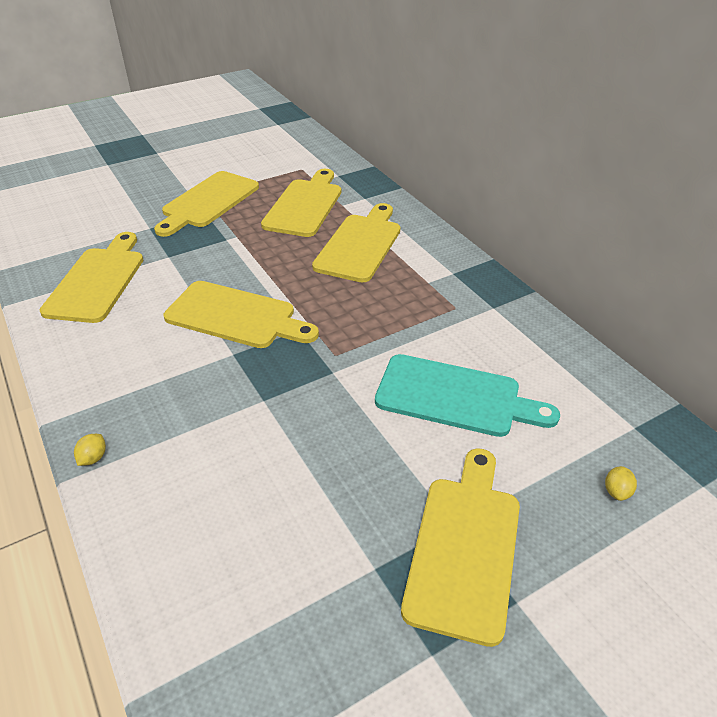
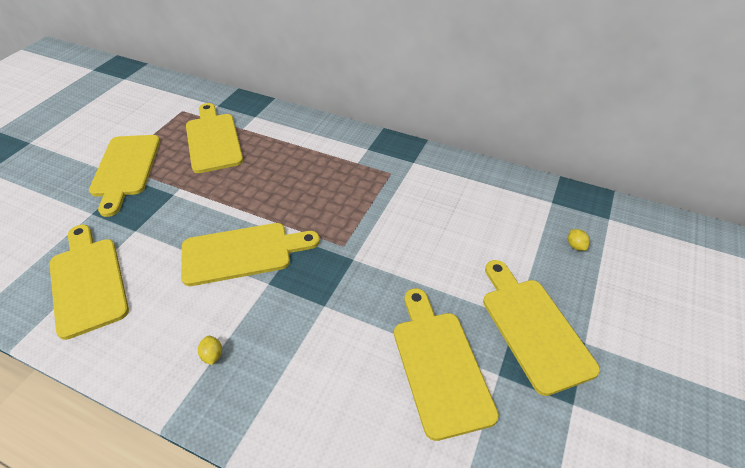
camera: 35 degrees left, 5 degrees up
(93, 458) = (236, 427): yellow lemon -> yellow lemon (212, 355)
(360, 245) = (285, 154): yellow cutting board -> yellow cutting board (440, 365)
(455, 397) = (444, 235): turquoise cutting board -> none

